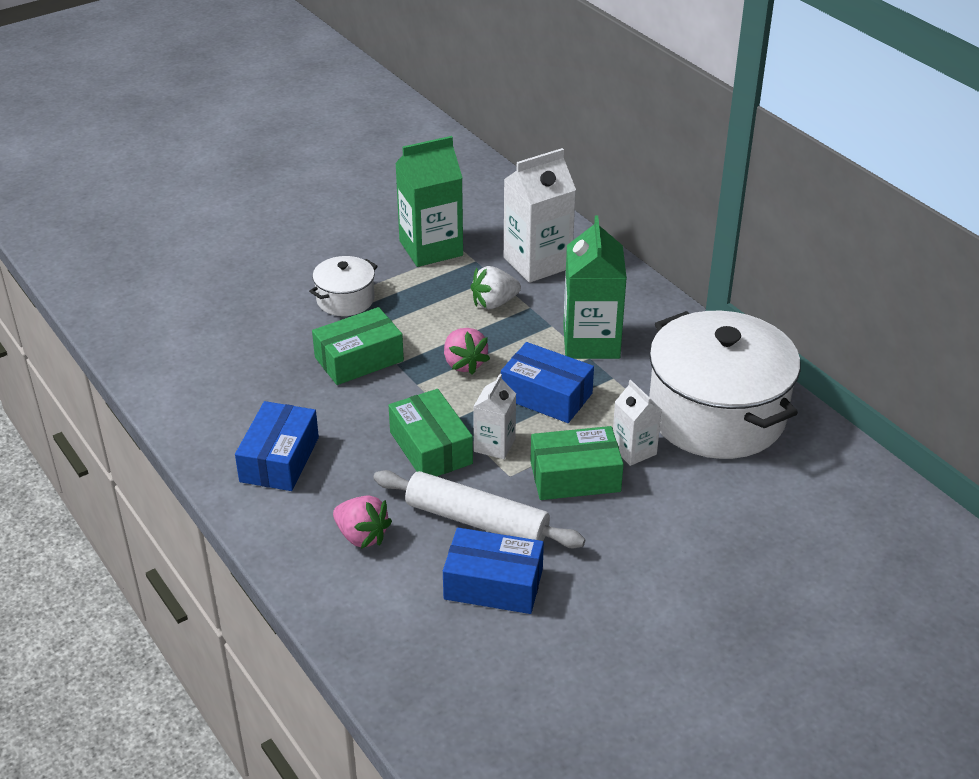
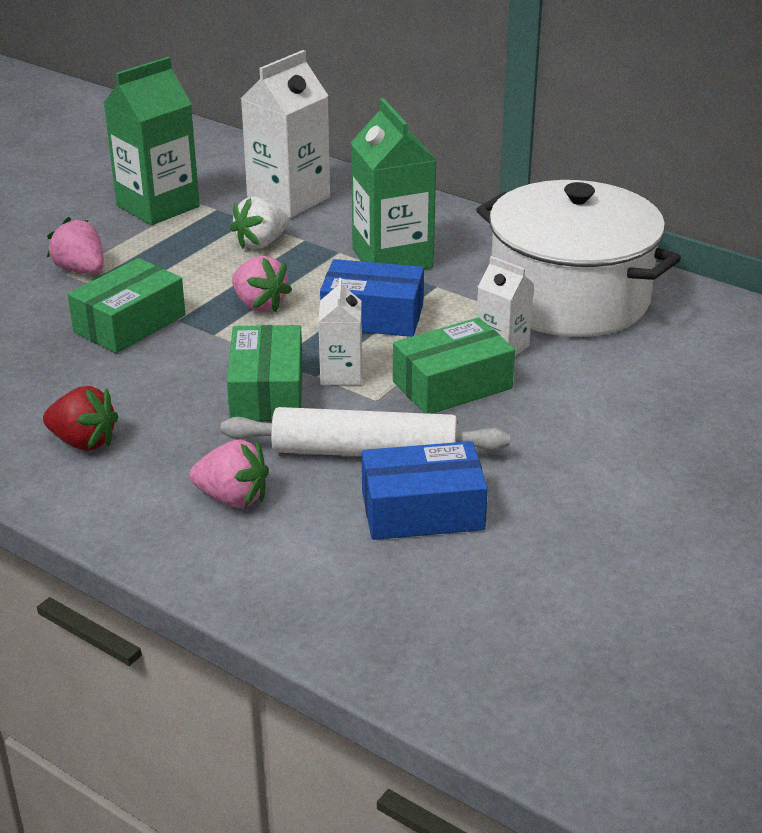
camera: 20 degrees left, 5 degrees down
(279, 459) = (83, 442): blue box -> red strawberry
(345, 299) = (81, 270): white pot -> pink strawberry
(430, 448) = (267, 392): green box -> green box turned 45 degrees clockwise

